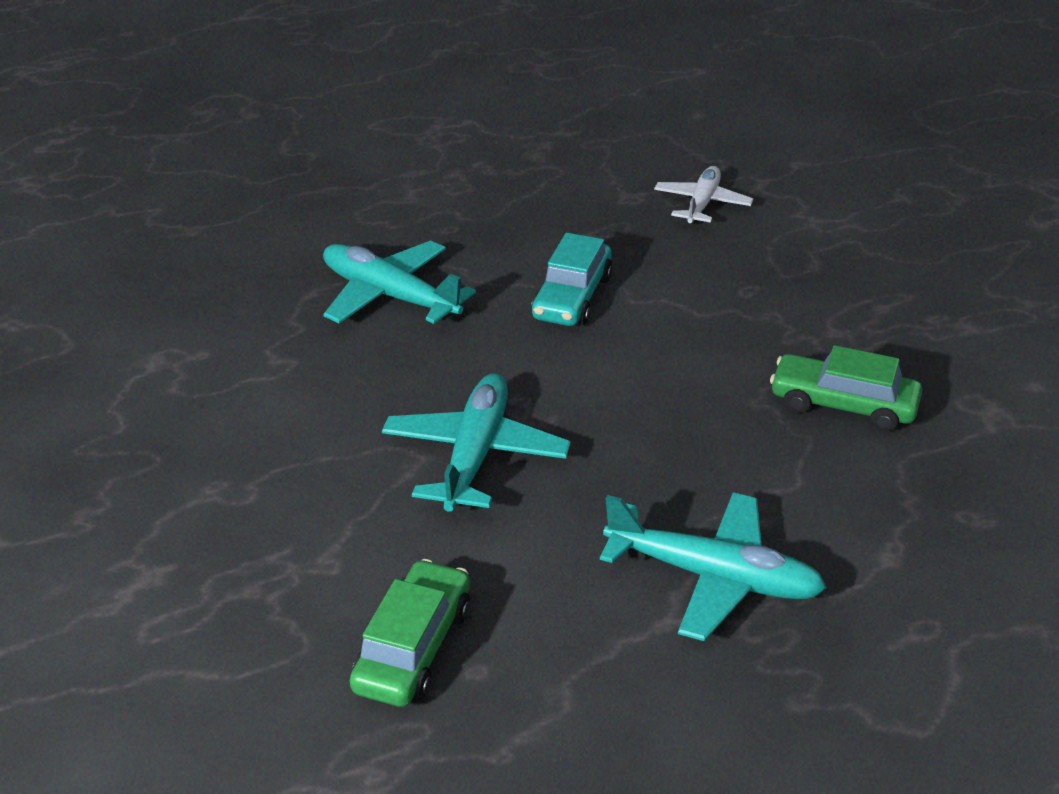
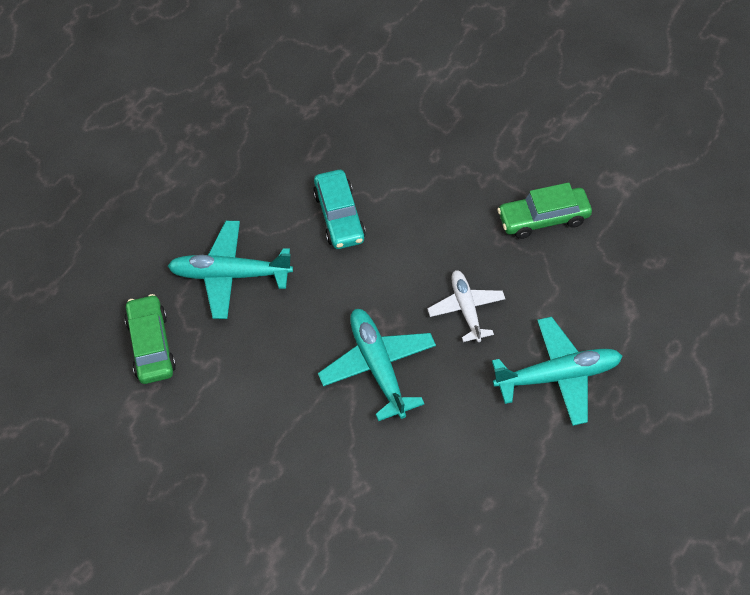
camera: 30 degrees left, 20 degrees up
(413, 648) = (447, 509): green car -> green car (151, 345)
(702, 204) = (357, 93): white plane -> white plane (466, 309)

